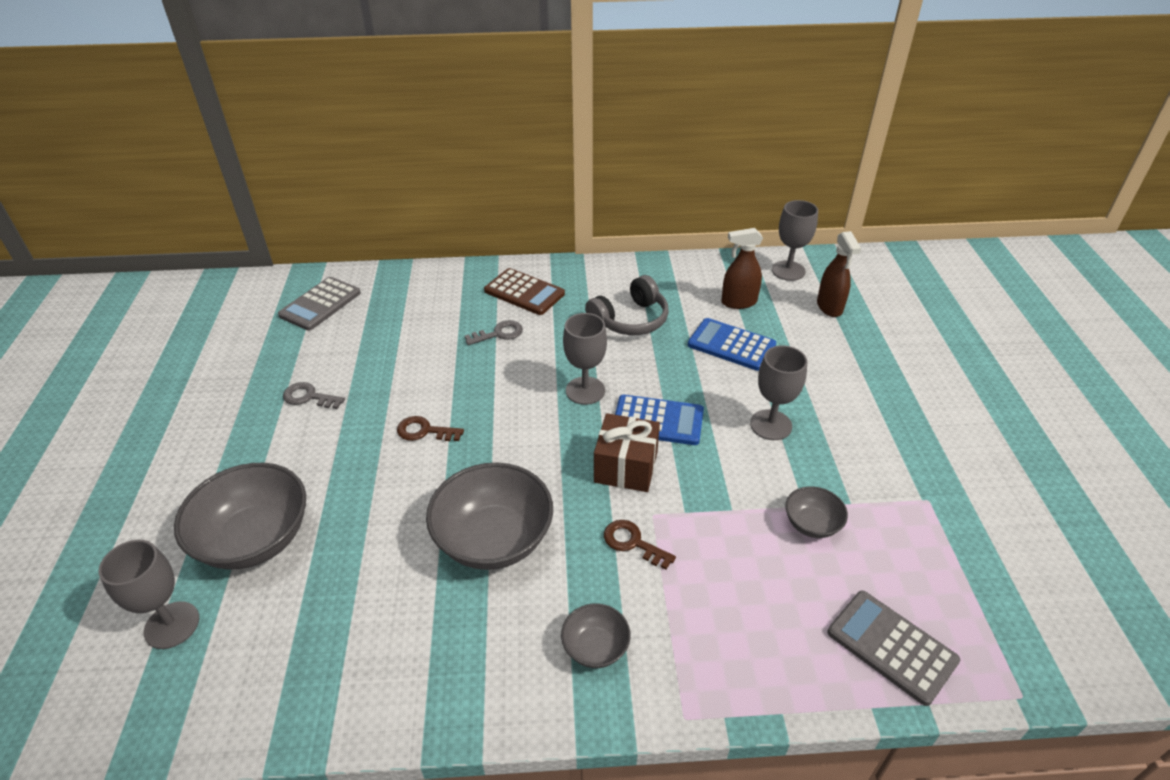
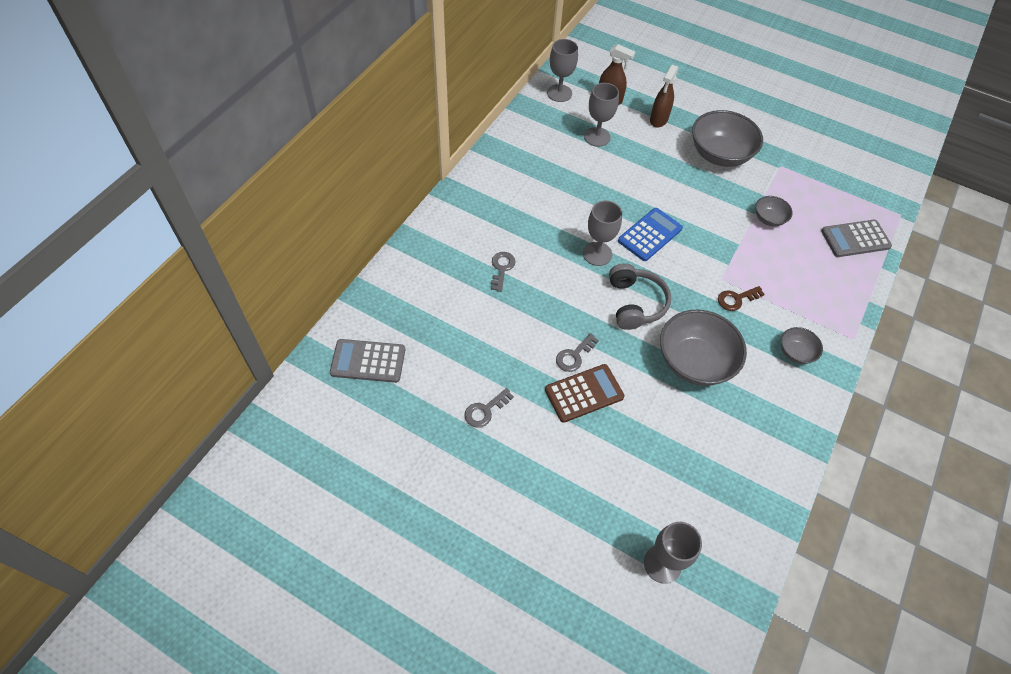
camera: 60 degrees left, 15 degrees up
(255, 539) = (614, 492): grey bowl -> grey bowl (719, 154)
(320, 304) = (368, 361): grey calculator -> grey calculator turned 120 degrees clockwise
(424, 431) = (574, 356): brown key -> grey key
(524, 292) = (465, 231): brown calculator -> brown calculator (584, 393)
(626, 467) = (677, 270): brown gift -> none
(630, 320) = (545, 194): grey headphones -> grey headphones (635, 303)
(731, 345) = (609, 163): blue calculator -> none
(738, 302) = (571, 134): brown spray bottle -> brown spray bottle (658, 120)
(771, 425) = (688, 189): grey goblet -> grey goblet (597, 137)

